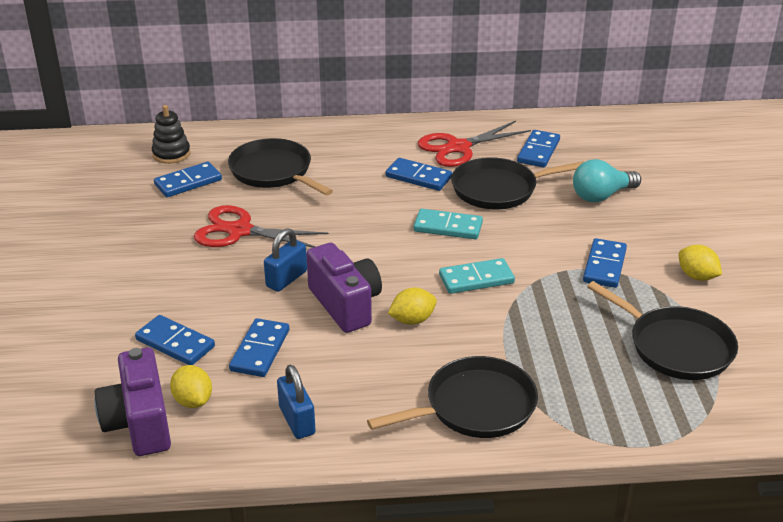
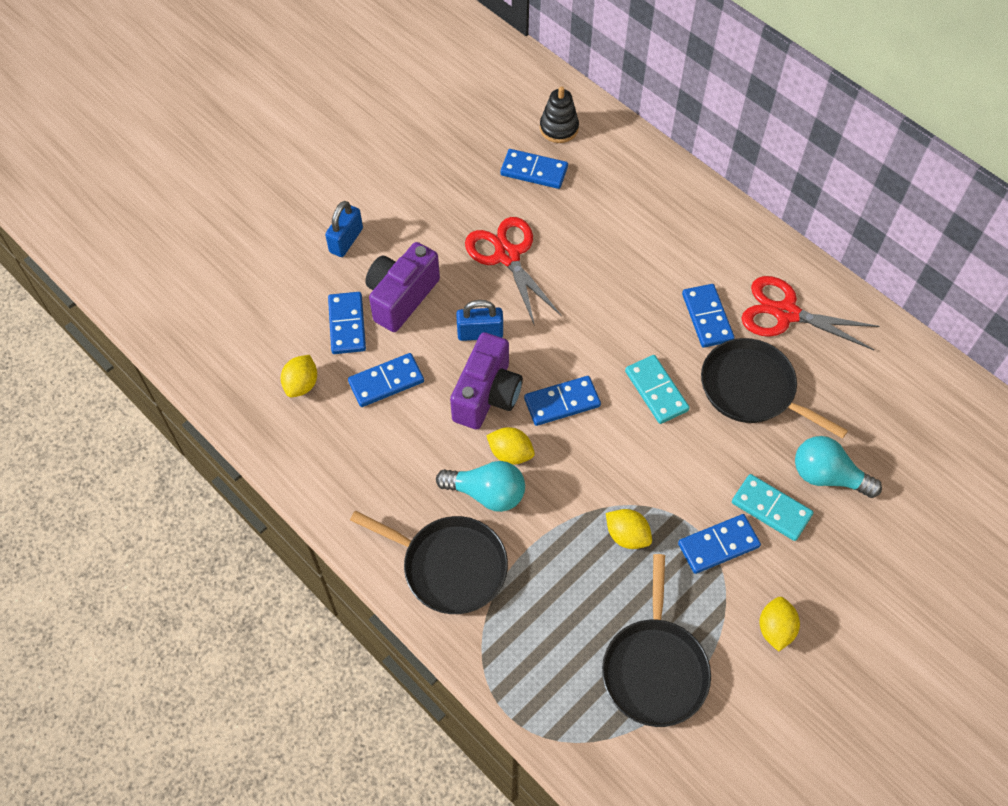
camera: 50 degrees right, 25 degrees up
(139, 423) = (255, 372): purple camera -> purple camera (401, 297)
(274, 172) = (606, 213): black pan -> none
(297, 420) = (336, 462): blue padlock -> blue padlock (346, 240)
(432, 351) = (487, 493): none -> turquoise light bulb
(476, 279) = (605, 461): turquoise domino -> turquoise domino (771, 509)
(538, 151) = (848, 378): blue domino -> blue domino (562, 402)
(550, 302) = (627, 536): none -> yellow lemon

